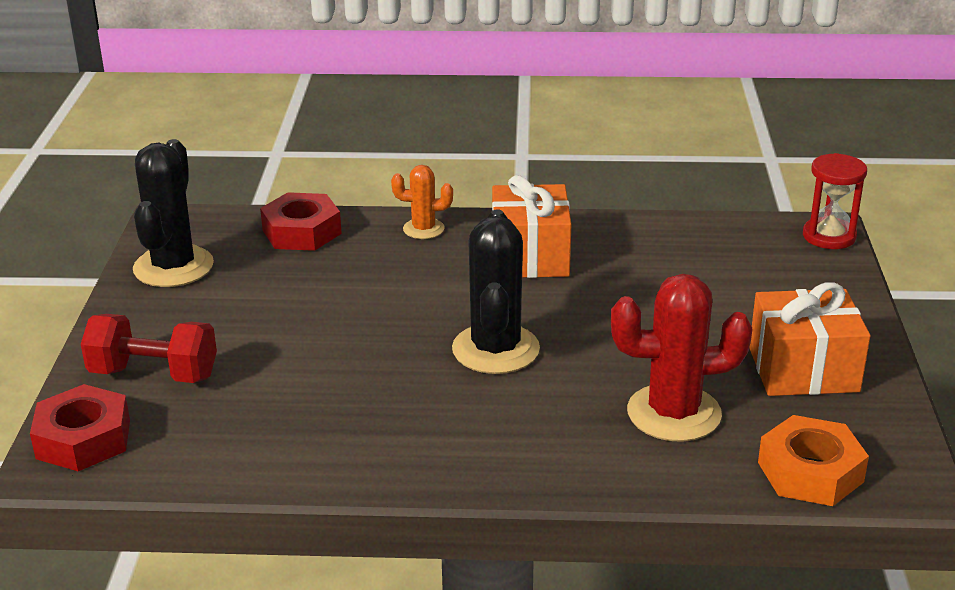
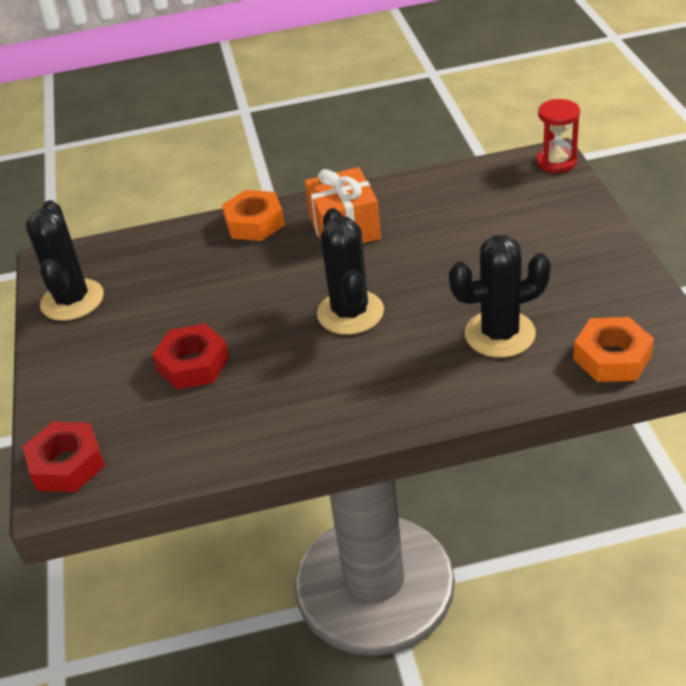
camera: 10 degrees left, 10 degrees up
(154, 374) = (98, 396): red dumbbell -> none
(301, 232) = (161, 246): red nut -> red nut (193, 364)
(423, 229) = (254, 223): orange cactus -> orange nut
(674, 413) = (500, 334): red cactus -> black cactus
(803, 370) = (578, 276): orange gift -> none

